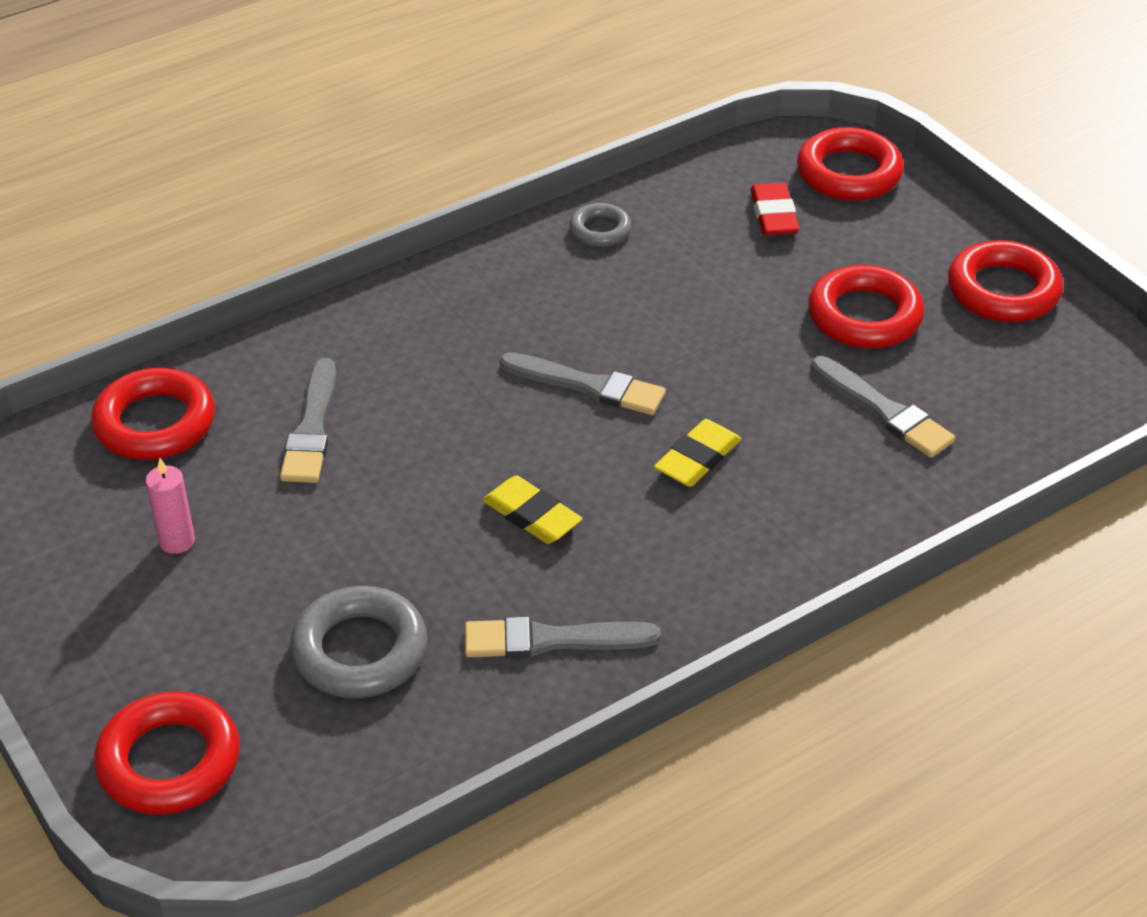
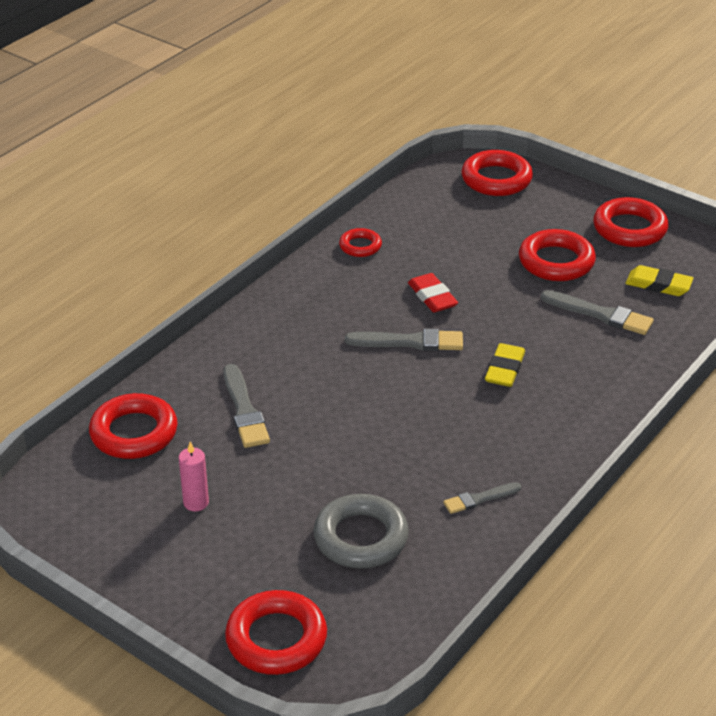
camera: 20 degrees left, 5 degrees down
(532, 515) = (421, 428): yellow eraser -> yellow eraser (658, 285)
(552, 640) = (479, 499): grey brush -> grey brush, size x0.62
(600, 230) = (360, 246): grey ring -> red ring
(774, 215) = (465, 214): red eraser -> red eraser (432, 297)

